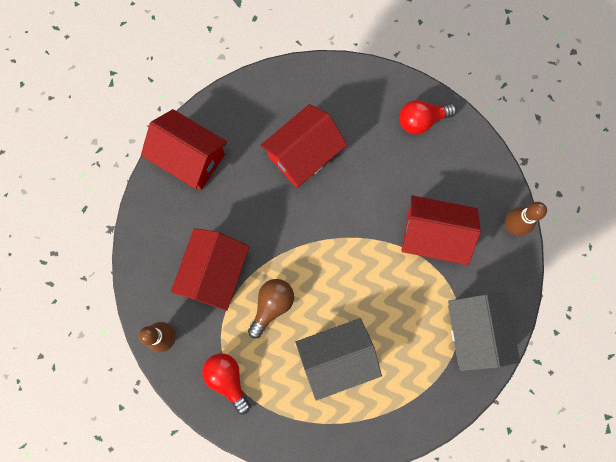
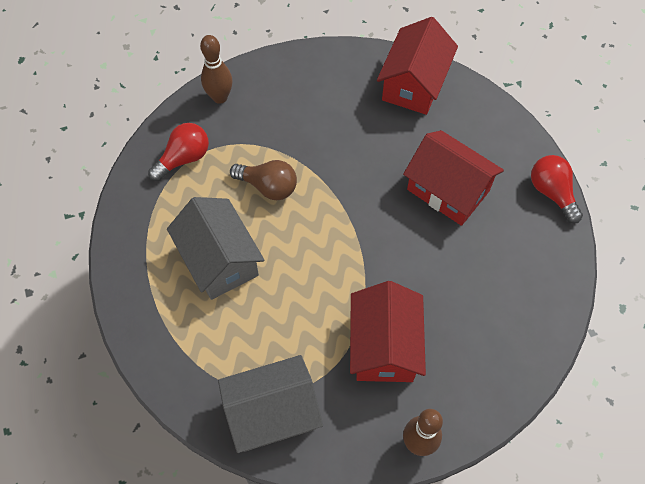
camera: 80 degrees right, 15 degrees down
(214, 273) = (294, 127): red house -> none
(421, 121) = (527, 312): red light bulb -> red light bulb (552, 193)

